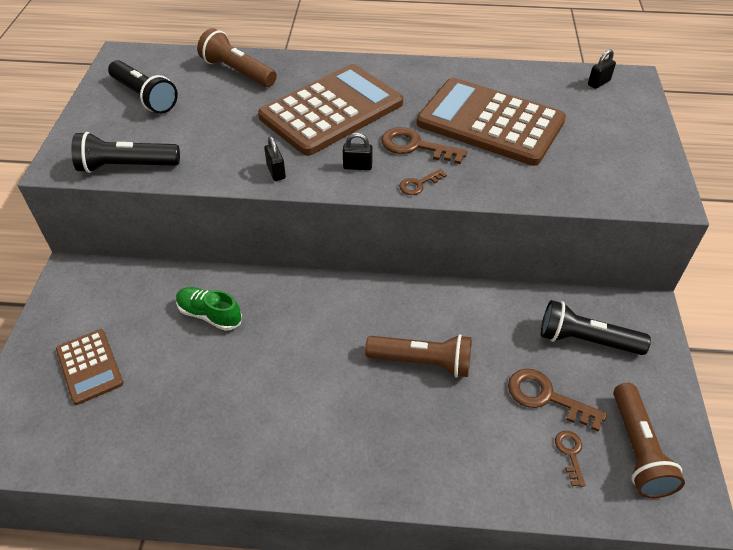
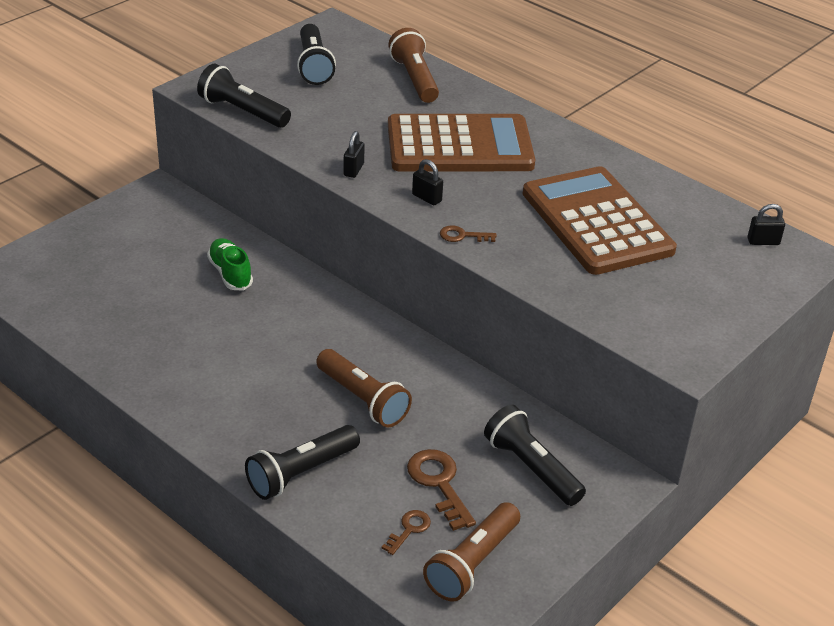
camera: 35 degrees right, 10 degrees down
(90, 366) = (108, 260): brown calculator -> none
(415, 146) = (498, 207): brown key -> none
(447, 462) = (300, 473): none -> black flashlight

